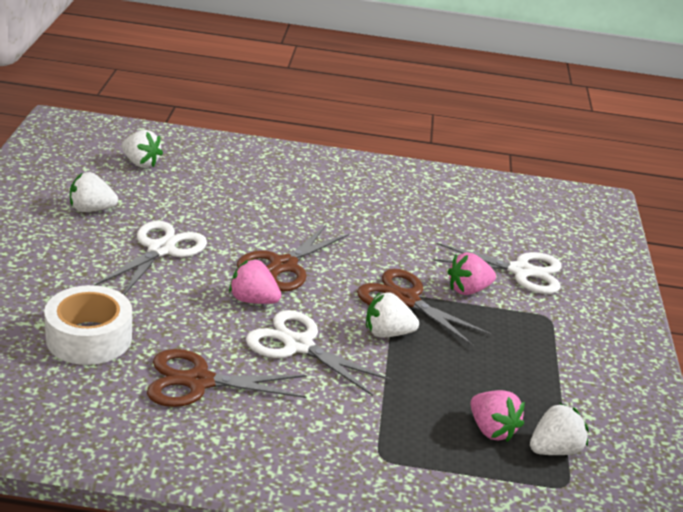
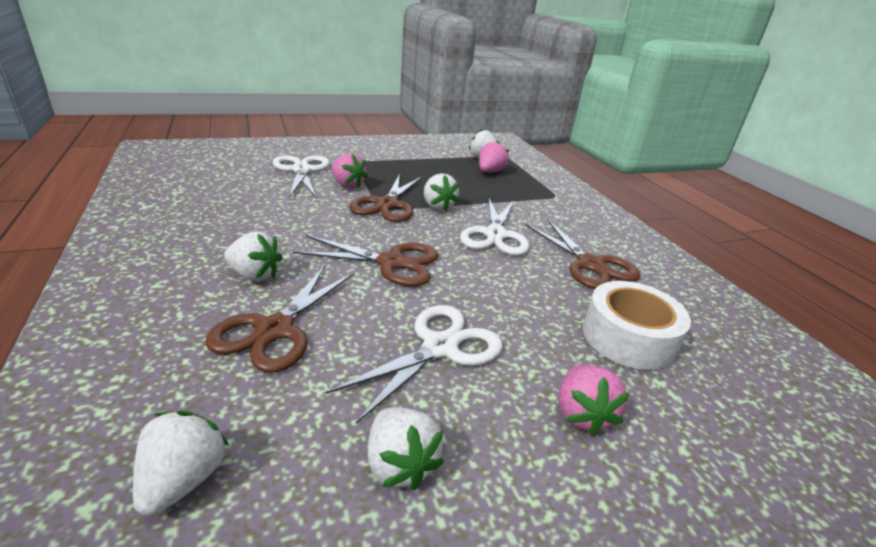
camera: 115 degrees left, 0 degrees up
(161, 250) = (439, 347): white scissors -> white scissors turned 135 degrees clockwise
(231, 201) = (275, 329): none -> brown scissors
(253, 300) = (463, 266): pink strawberry -> pink strawberry (581, 414)
(303, 206) = (255, 275): none -> white strawberry

